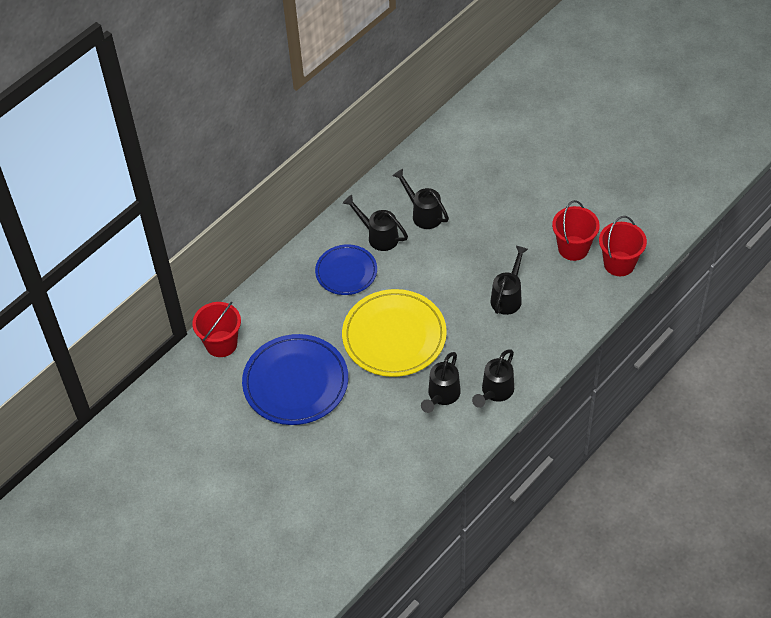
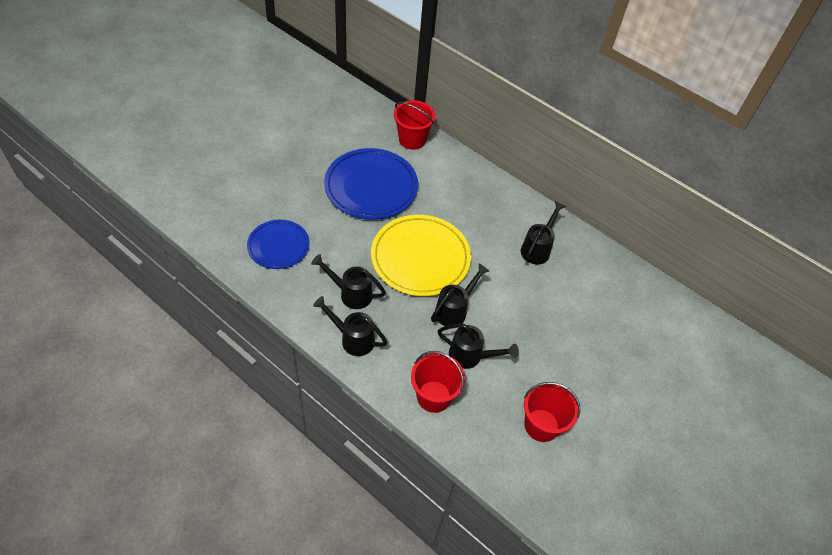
camera: 80 degrees right, 0 degrees up
(346, 272) = (493, 223): blue plate -> blue plate (278, 246)
(423, 214) = (570, 285): black watering can -> black watering can (454, 310)
(619, 263) = (524, 474): red bucket -> red bucket (434, 396)

